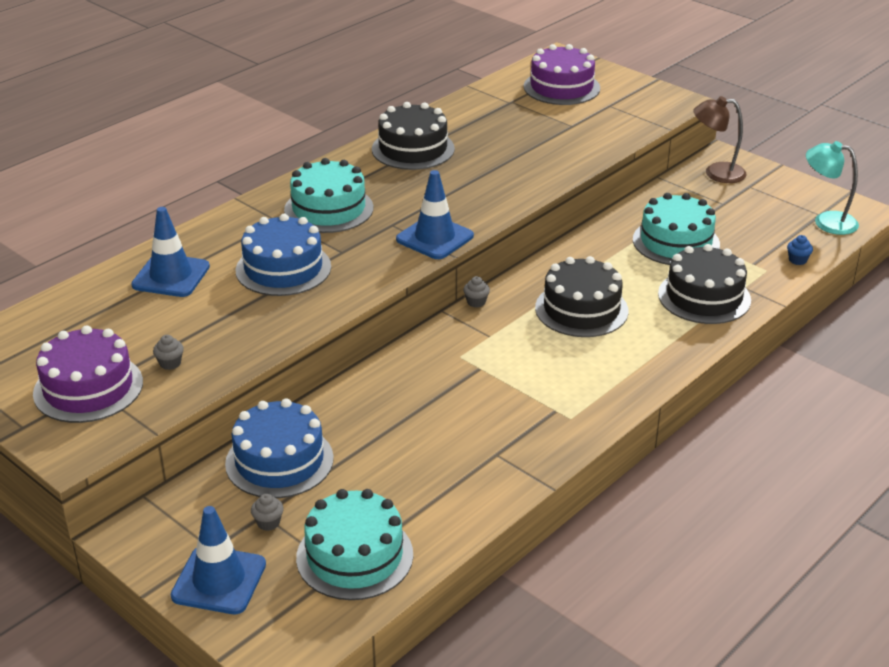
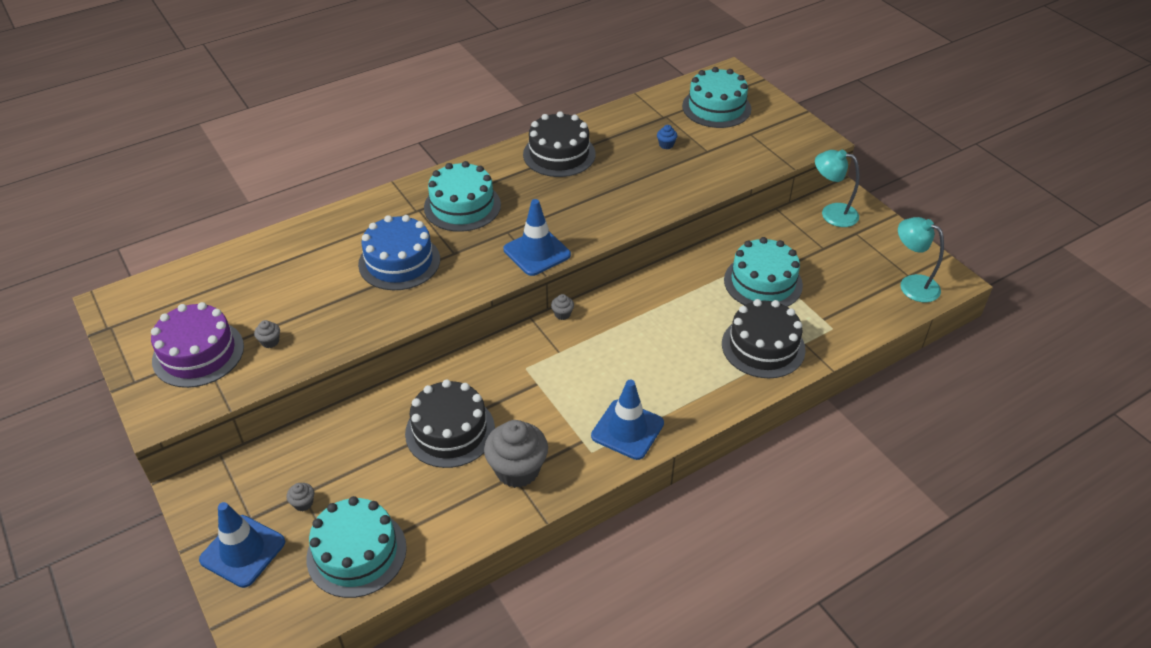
camera: 15 degrees right, 10 degrees up
(171, 276) = (308, 253): blue traffic cone -> blue traffic cone (627, 430)
(279, 461) = (337, 443): blue cake -> none
(498, 448) = (517, 470): none -> grey cupcake
(561, 87) = (716, 107): purple cake -> turquoise cake
(581, 309) = (649, 339): black cake -> black cake (450, 431)
(716, 173) = (831, 213): brown lamp -> turquoise lamp
(797, 260) = (866, 322): blue cupcake -> blue cupcake (666, 145)

